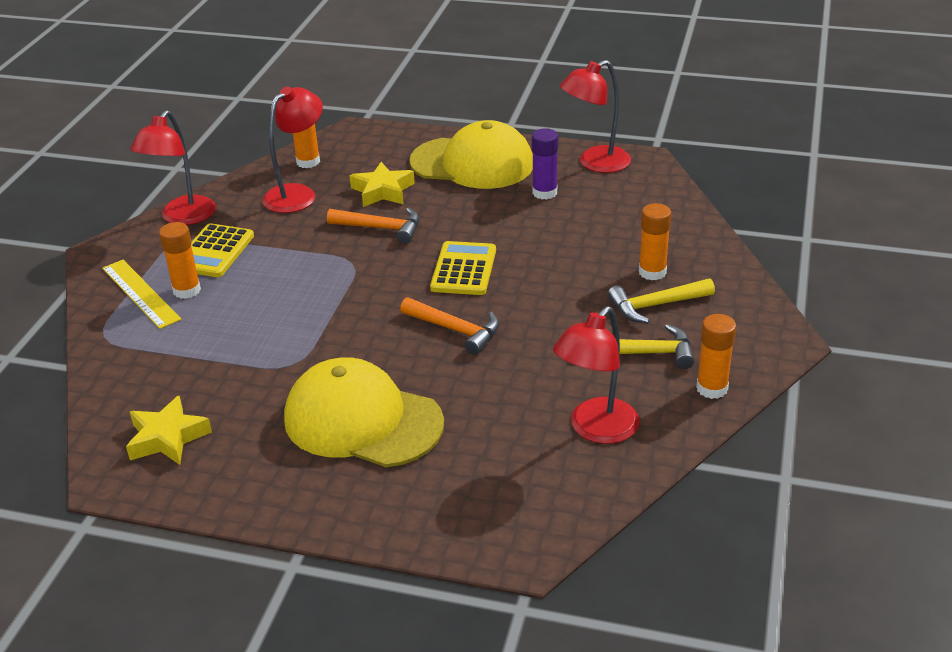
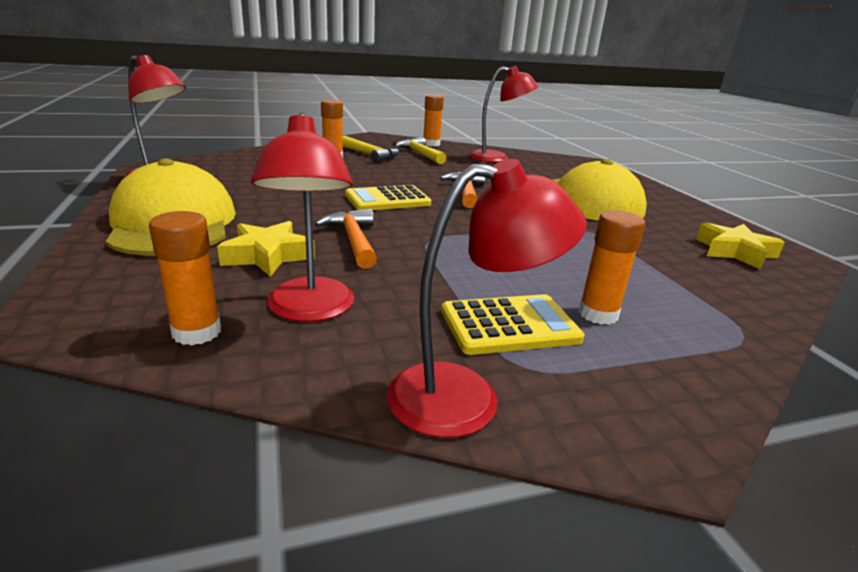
camera: 125 degrees left, 10 degrees down
(140, 293) = (655, 346): yellow ruler -> none
(297, 194) = (310, 310): red lamp -> red lamp turned 105 degrees counterclockwise
(544, 193) = (231, 190): purple glue stick -> none

